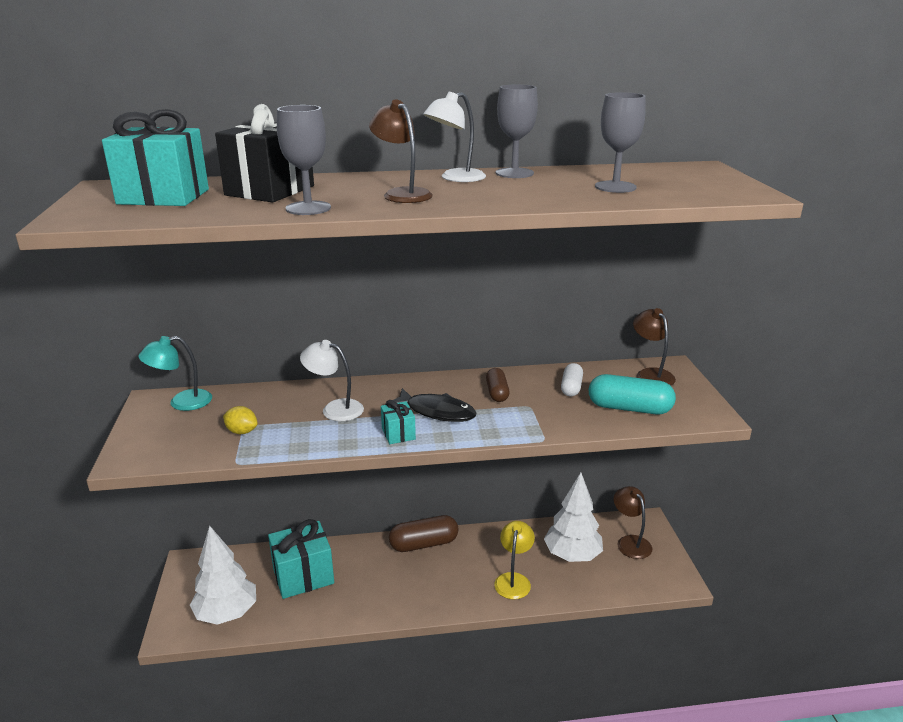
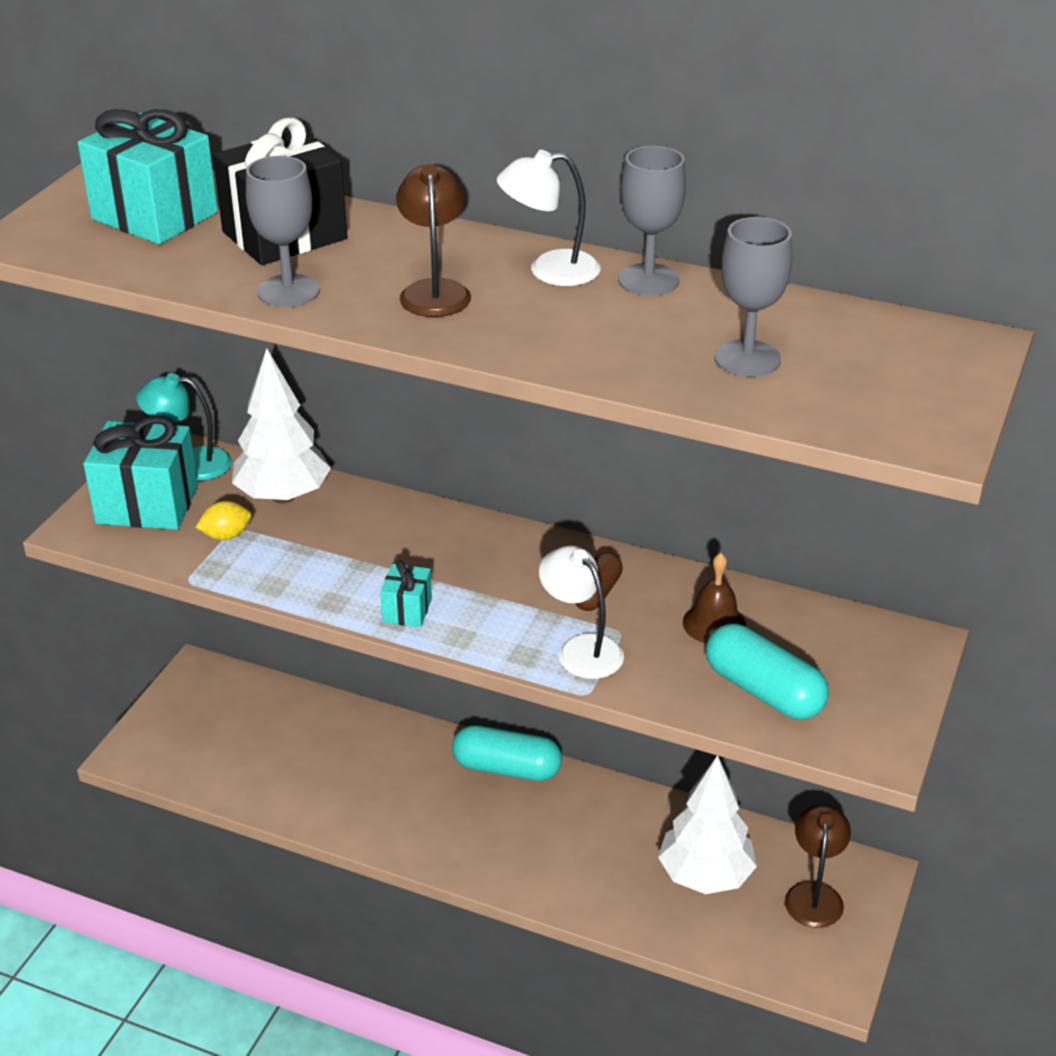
camera: 30 degrees right, 10 degrees up
(227, 614) = (200, 759): white tree -> white tree (283, 496)
(242, 431) = (226, 536): yellow lemon -> yellow lemon turned 75 degrees counterclockwise
(303, 576) = (320, 747): turquoise gift -> turquoise gift (147, 505)
(335, 409) = (361, 541): white lamp -> white lamp (581, 649)
(424, 544) = (507, 768): brown capsule -> turquoise capsule
(437, 412) = (486, 594): black fish -> none
(513, 580) = (590, 873): yellow lamp -> none
(571, 387) = (714, 623): white capsule -> brown bell
(651, 374) = (865, 645): brown lamp -> none

